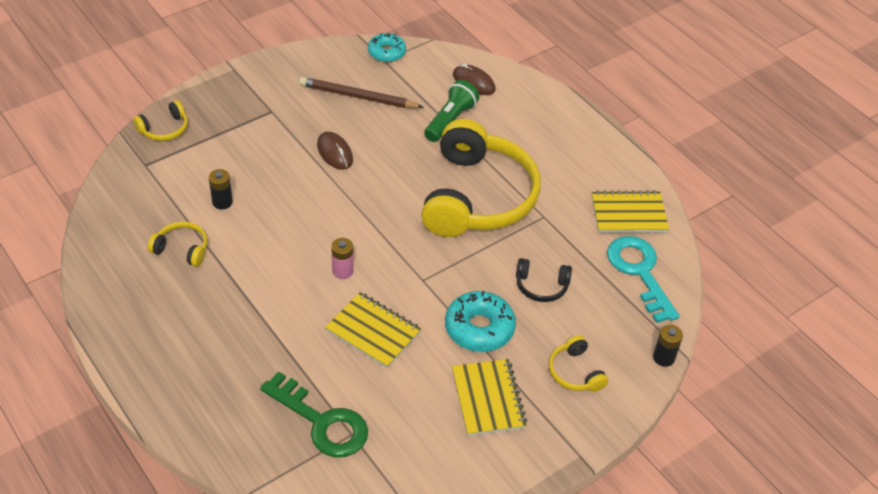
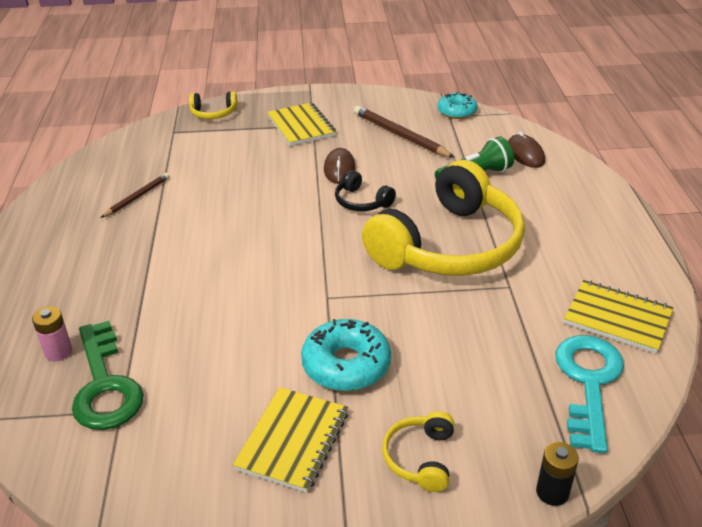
camera: 35 degrees right, 10 degrees down
(182, 249) = (137, 197): yellow headphones -> brown pencil
(222, 202) = (206, 175): black battery -> none
(342, 271) = (256, 261): pink battery -> pink battery (58, 352)
(373, 331) = (234, 324): yellow notebook -> yellow notebook (301, 126)
(541, 286) = (452, 351): black headphones -> black headphones (362, 201)

